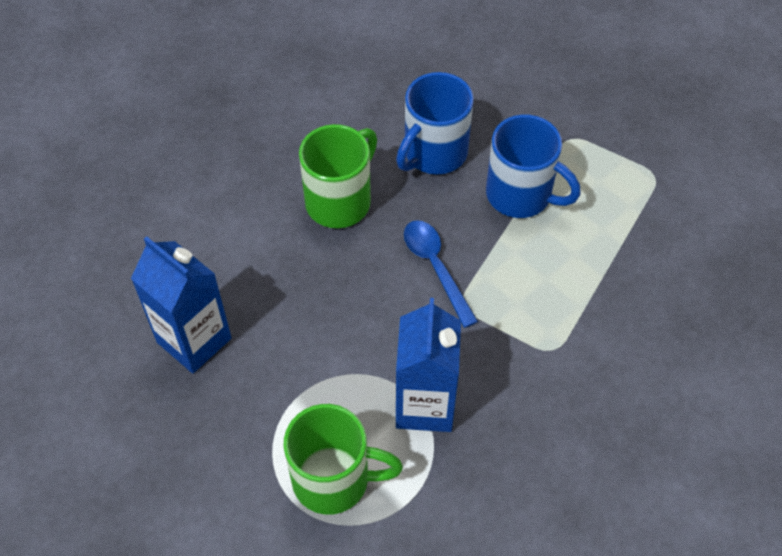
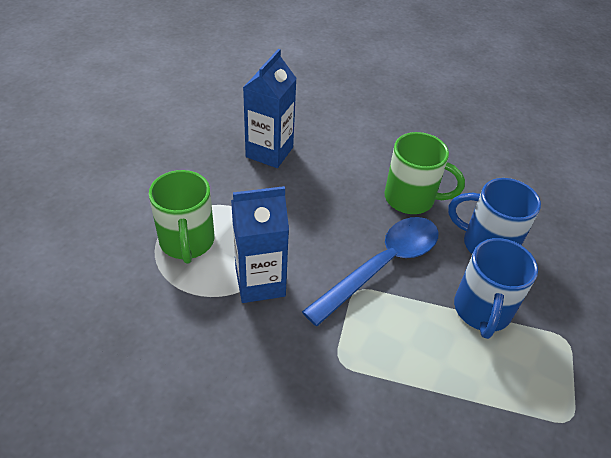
camera: 70 degrees right, 10 degrees down
(436, 267) = (382, 266): blue spoon -> blue spoon, size x1.65

